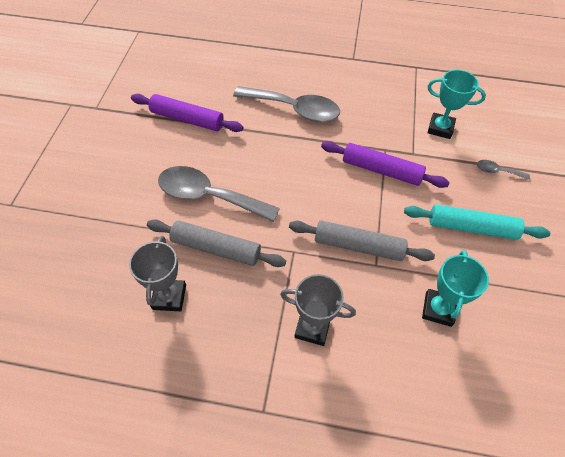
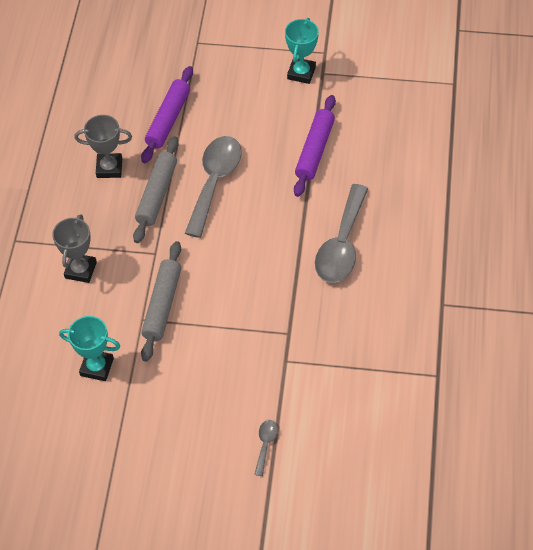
camera: 90 degrees right, 0 degrees up
(381, 170) = (258, 328): purple rolling pin -> purple rolling pin (168, 119)
(440, 128) = (328, 392): turquoise trophy -> turquoise trophy (301, 73)
(471, 227) = (187, 407): turquoise rolling pin -> none

